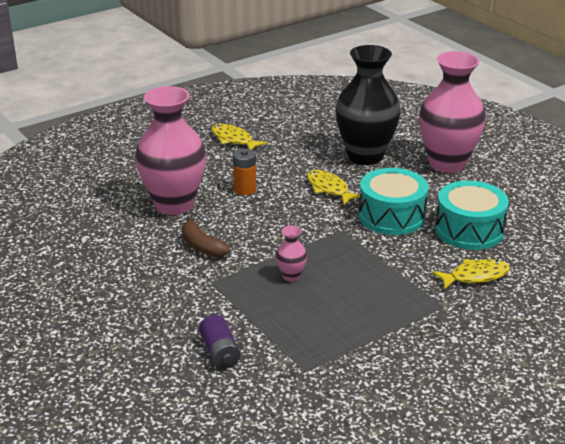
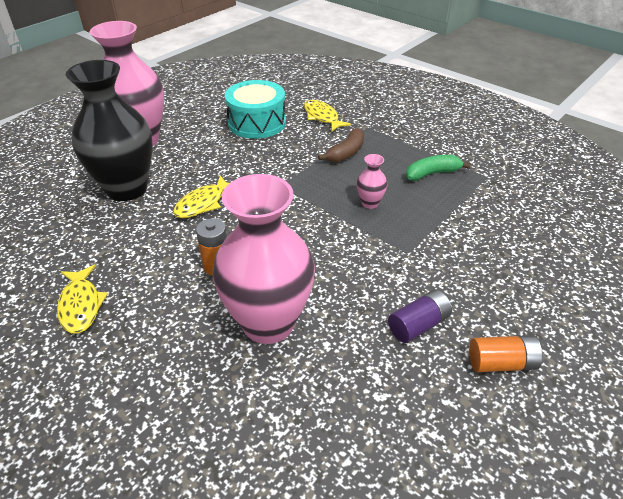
camera: 105 degrees left, 10 degrees up
(70, 295) = (501, 363): none -> orange battery
(202, 246) = (349, 274): brown banana -> brown banana (346, 153)
(220, 352) = (502, 223): purple battery -> purple battery (418, 325)
(234, 140) = (81, 305): yellow fish -> yellow fish turned 45 degrees counterclockwise
(326, 330) = (432, 173): none -> green banana
(391, 216) = (246, 161): turquoise drum -> none

